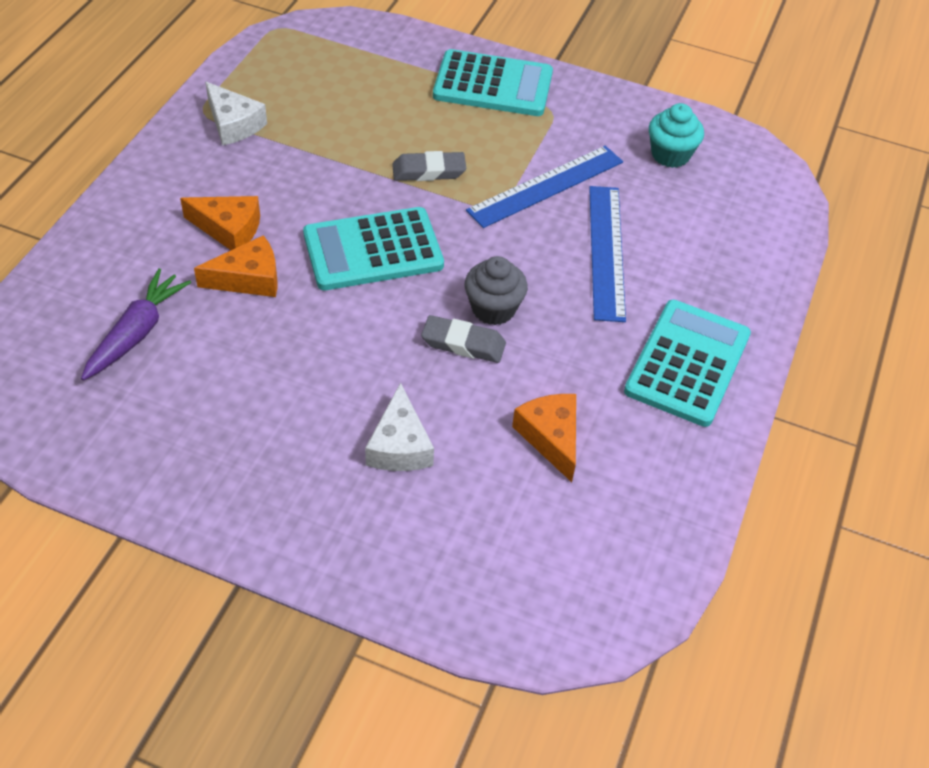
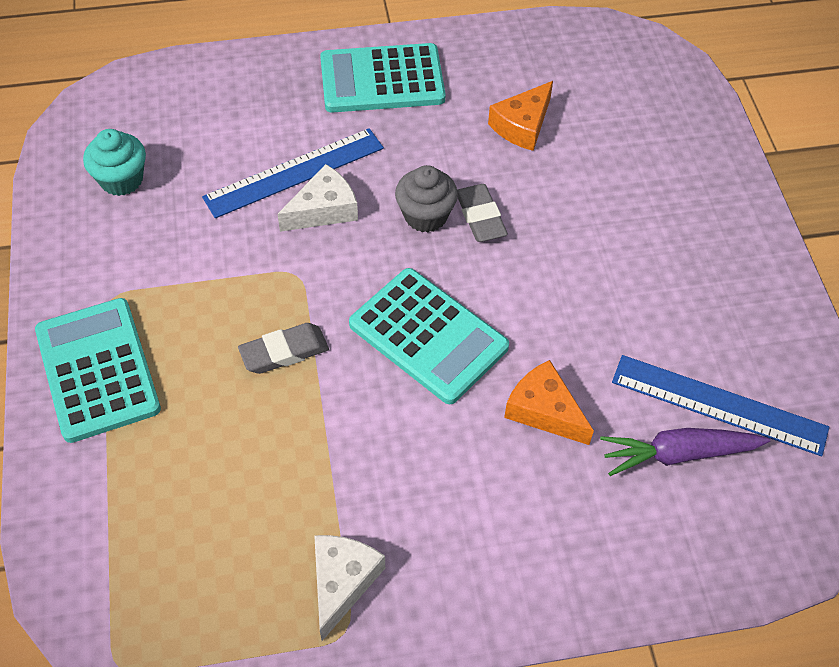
camera: 120 degrees left, 5 degrees up
(229, 229) = (499, 471): orange cheese -> none
(399, 445) = (611, 205): white cheese -> white cheese (324, 209)
(429, 171) = (284, 352): grey eraser -> grey eraser turned 75 degrees counterclockwise
(546, 186) = (237, 250): blue ruler -> blue ruler (719, 405)

